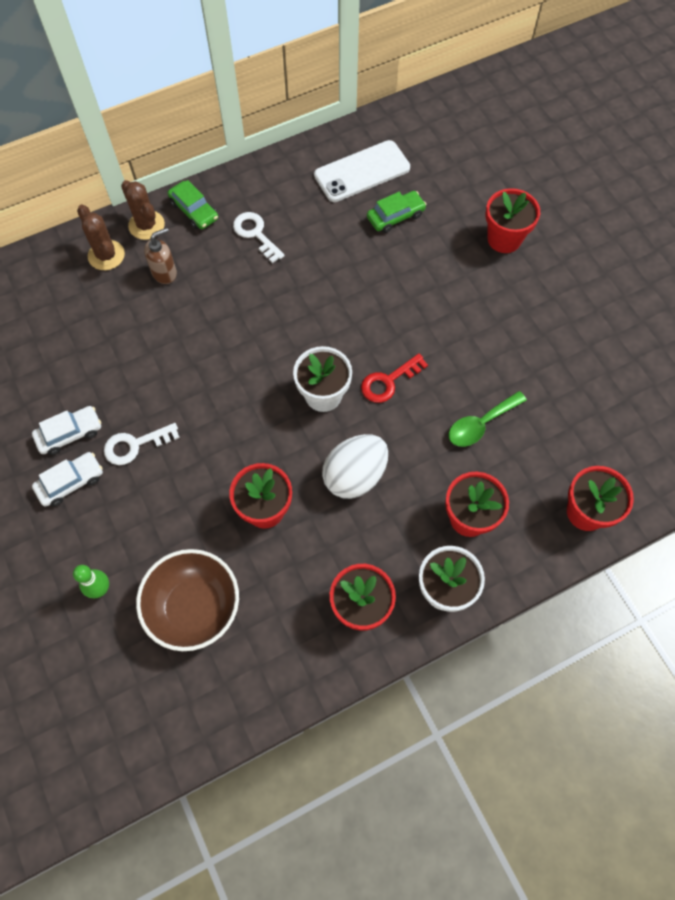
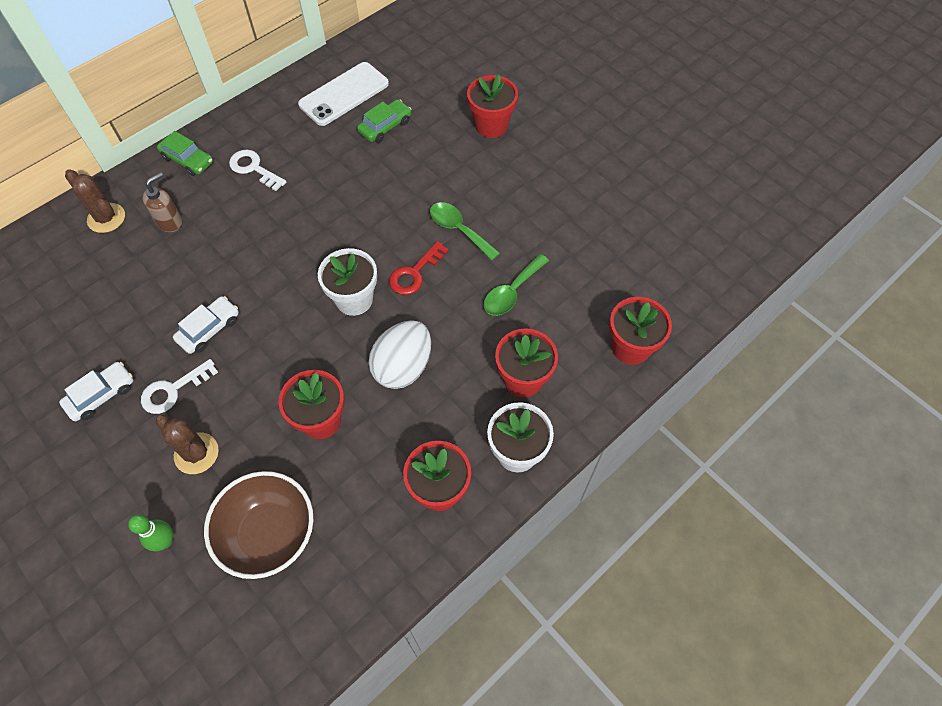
camera: 15 degrees left, 5 degrees down
(70, 482) = (112, 442): white car -> white car (209, 329)
(146, 225) = (142, 182): brown cactus -> brown cactus (196, 453)
(443, 345) = (459, 230): none -> green spoon

